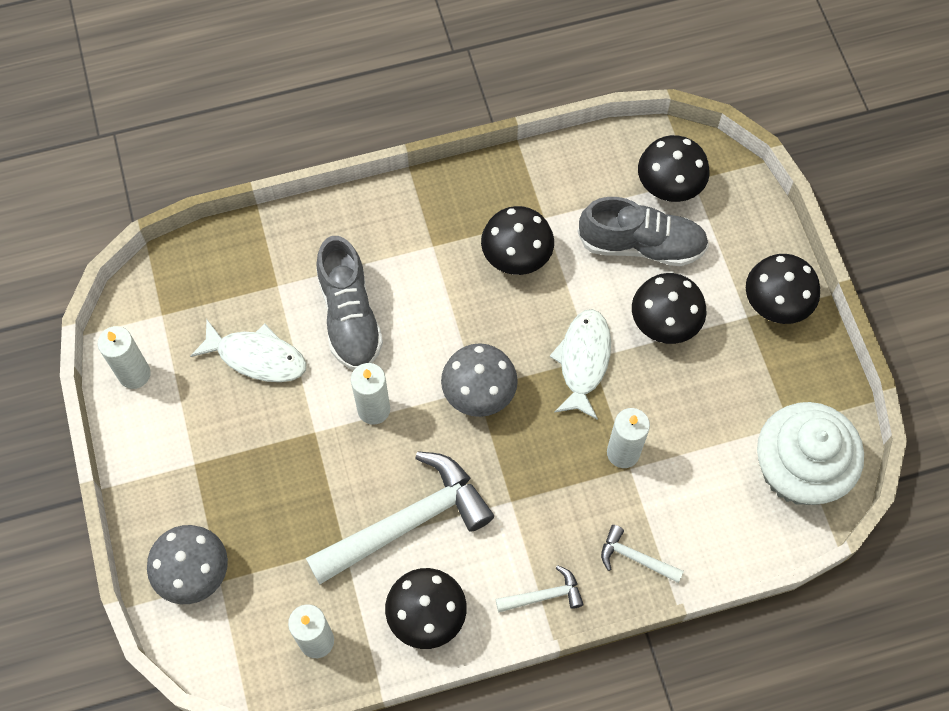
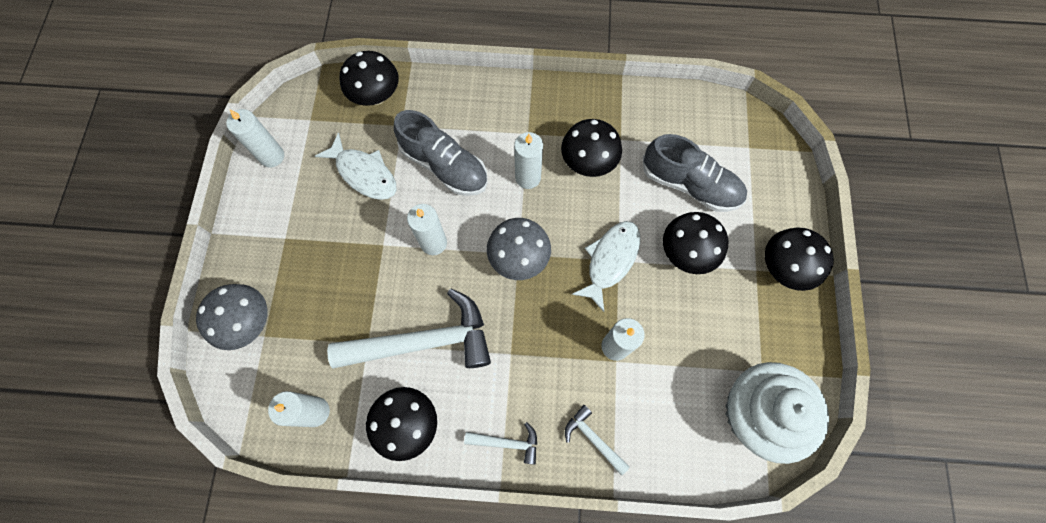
camera: 20 degrees right, 5 degrees up
(350, 316) = (444, 166): grey shoe -> grey shoe turned 60 degrees counterclockwise
(453, 298) = (528, 177): none -> white candle
(669, 186) = (728, 146): black mushroom -> black mushroom (376, 95)

